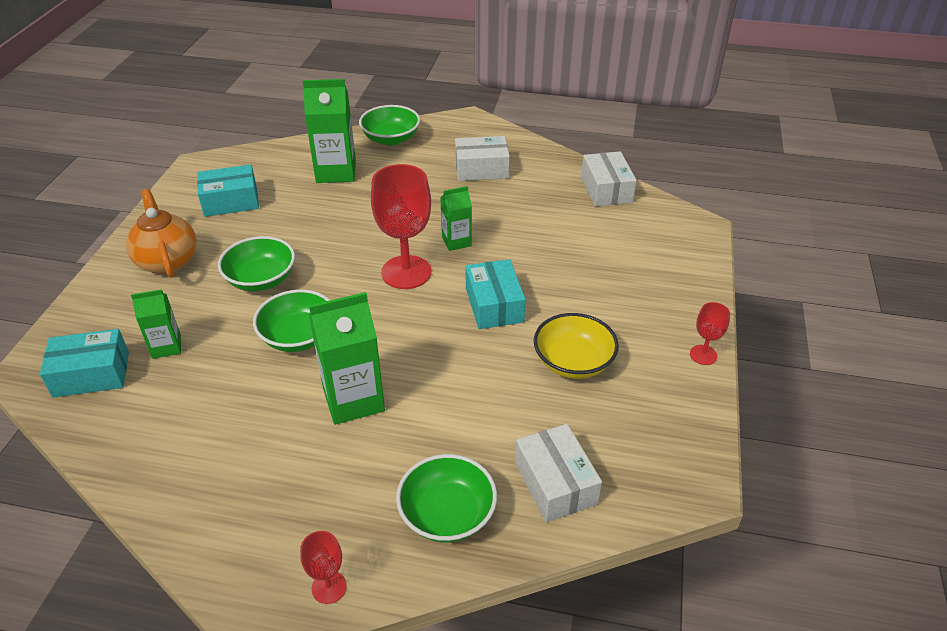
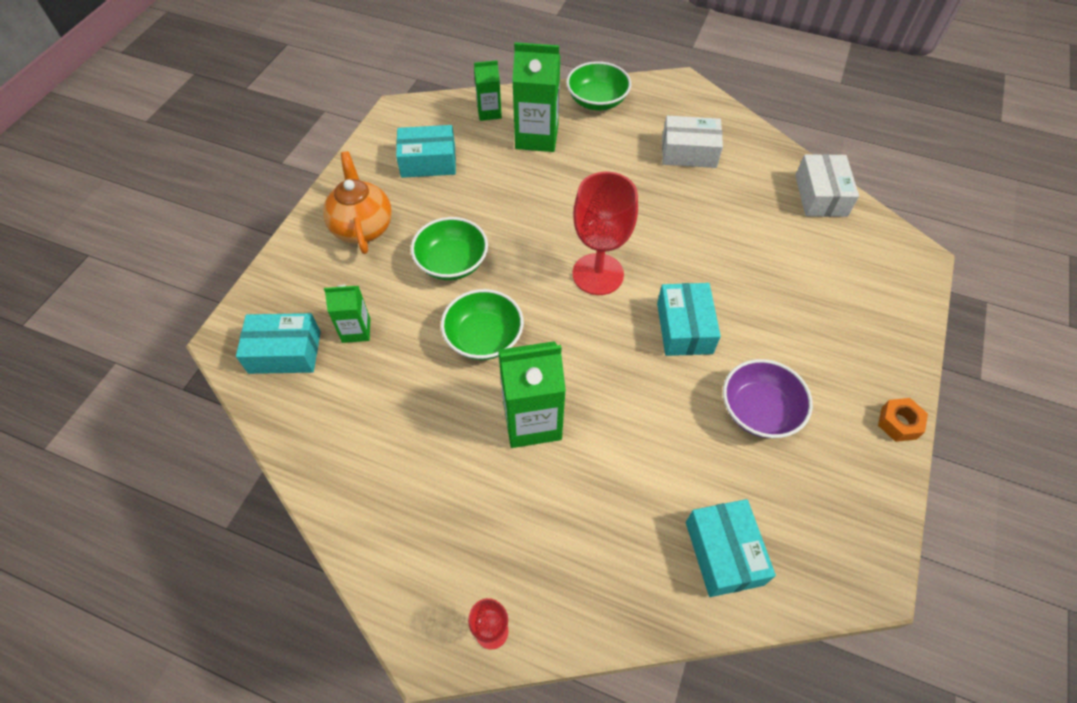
camera: 10 degrees right, 15 degrees up
(447, 514) = (612, 570): green bowl -> none
(456, 241) = (653, 242): green carton -> green carton (489, 112)
(555, 483) = (724, 553): white box -> turquoise box
(573, 362) = (759, 410): yellow bowl -> purple bowl
(703, 355) = (898, 423): red goblet -> orange nut

